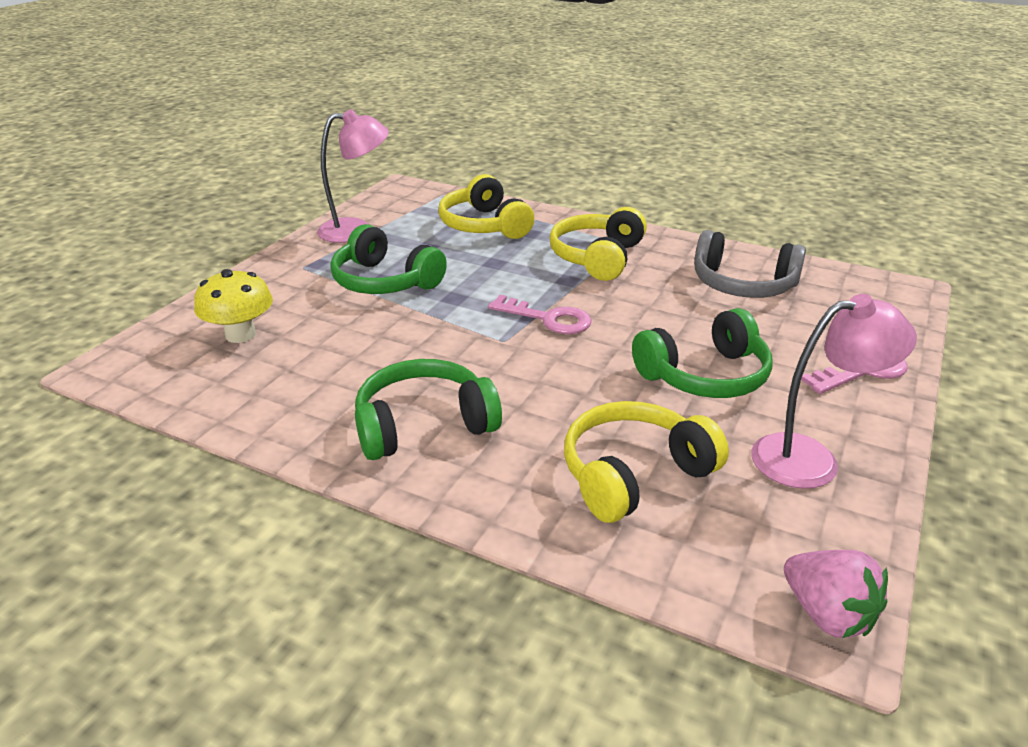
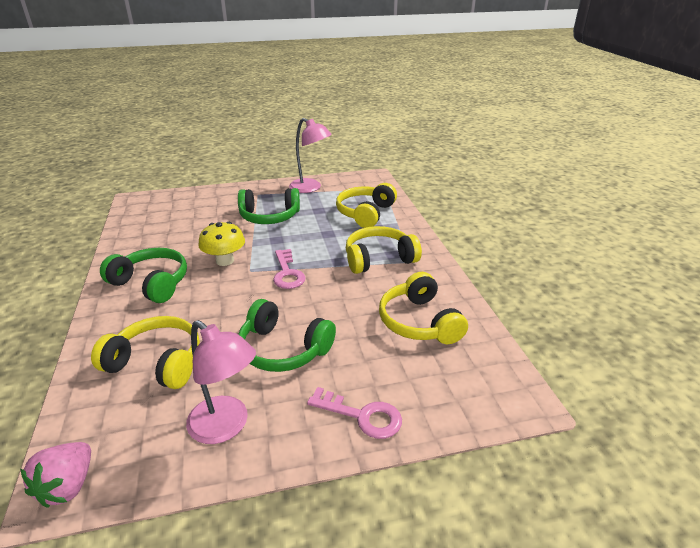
camera: 50 degrees right, 0 degrees up
(240, 334) = (184, 210): yellow mushroom -> yellow mushroom (225, 260)
(384, 281) = (269, 217): green headphones -> green headphones turned 90 degrees counterclockwise
(742, 285) = (419, 322): grey headphones -> yellow headphones

